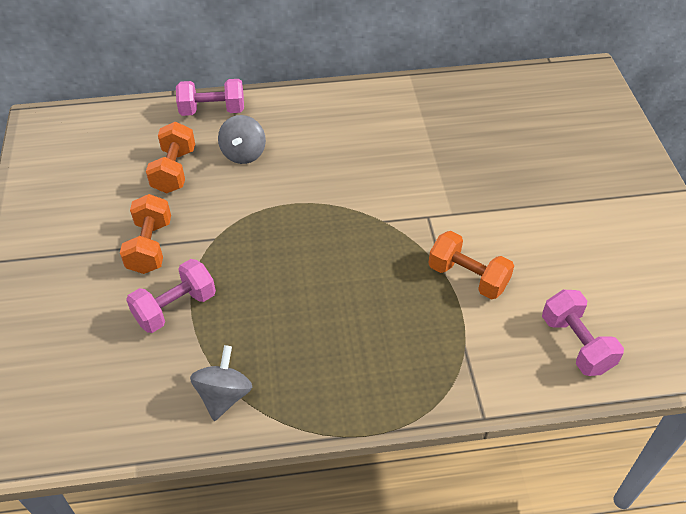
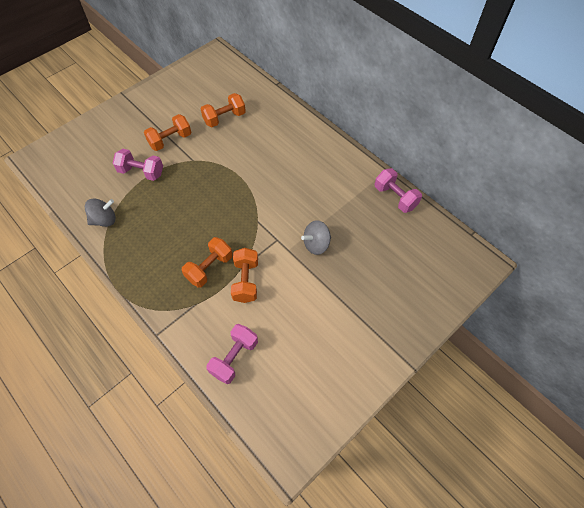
camera: 55 degrees right, 10 degrees up
(212, 110) = (278, 106): pink dumbbell -> pink dumbbell (395, 197)
(243, 154) = (258, 136): grey spinning top -> grey spinning top (316, 244)
(418, 306) = (209, 268): none -> orange dumbbell

